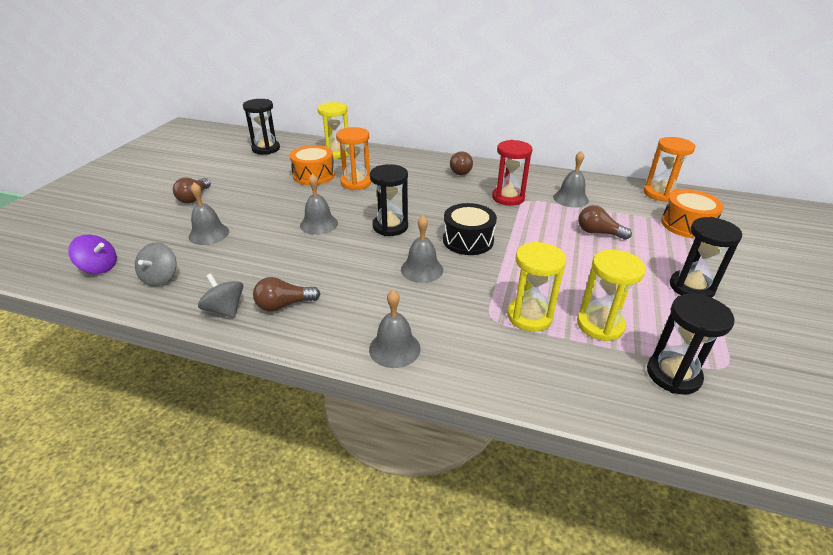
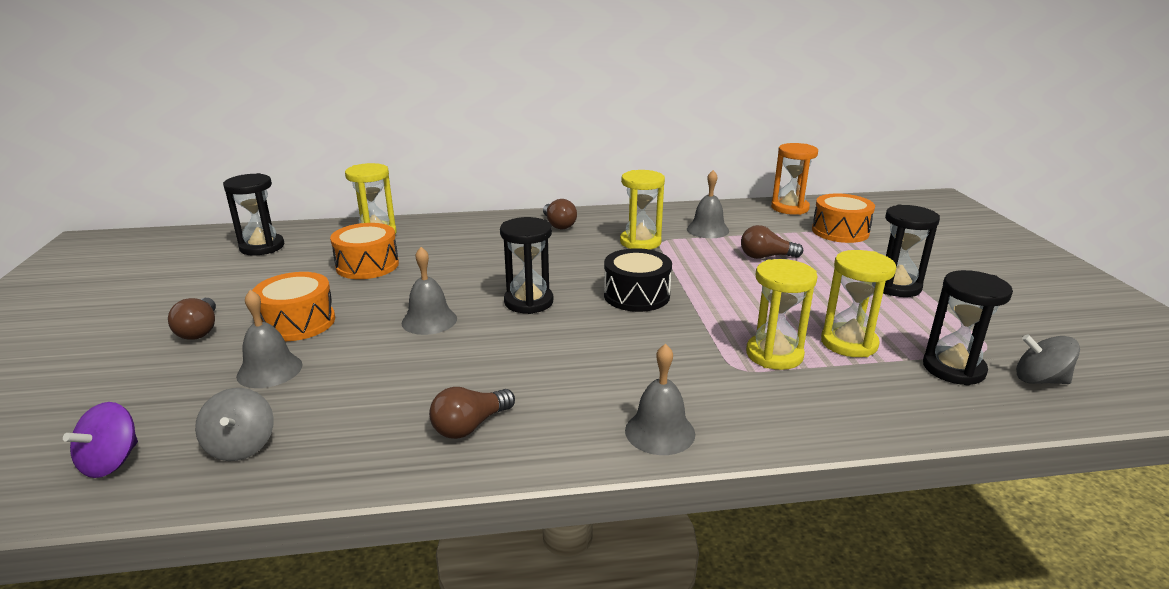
camera: 25 degrees left, 10 degrees down
(99, 267) = (111, 462): purple spinning top -> purple spinning top turned 120 degrees clockwise
(225, 310) = (388, 456): grey spinning top -> grey spinning top (1039, 380)
(246, 206) = (298, 322): none -> orange drum
(356, 183) = (436, 263): orange hourglass -> none
(422, 269) = (611, 339): grey bell -> none
(508, 198) = (640, 242): red hourglass -> yellow hourglass

